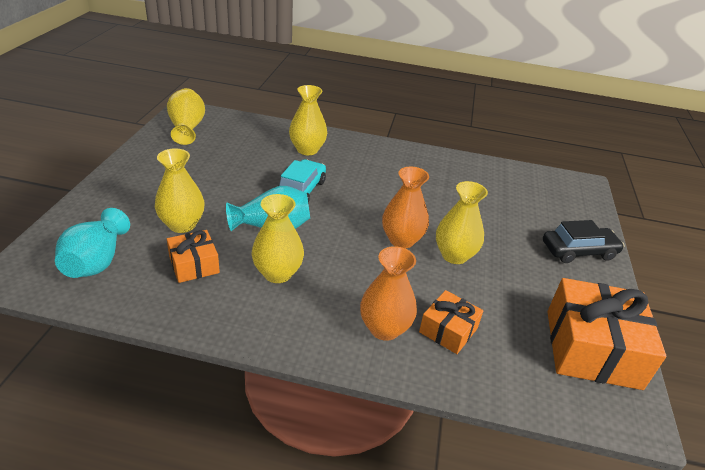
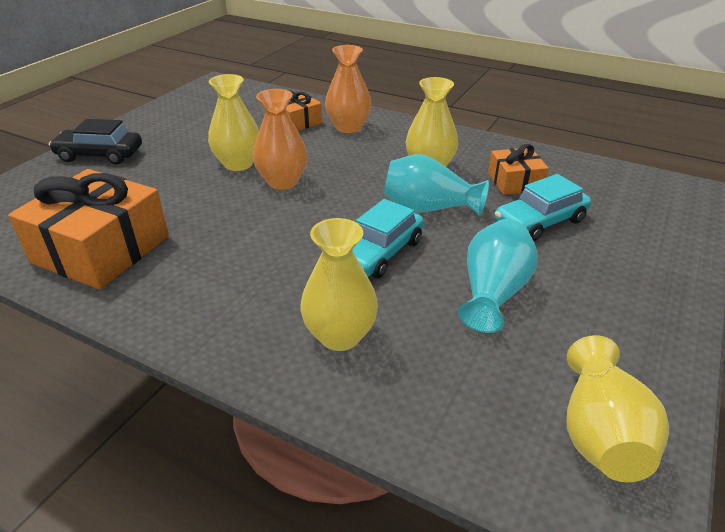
camera: 160 degrees left, 0 degrees up
(96, 261) = (618, 194): turquoise vase -> turquoise vase (493, 292)
(182, 225) = (540, 221): yellow vase -> turquoise car
(592, 348) = (197, 104): orange gift -> orange gift (101, 249)

